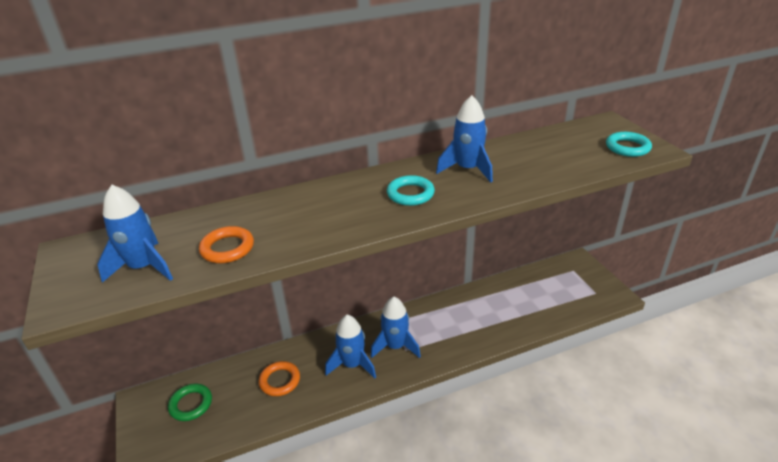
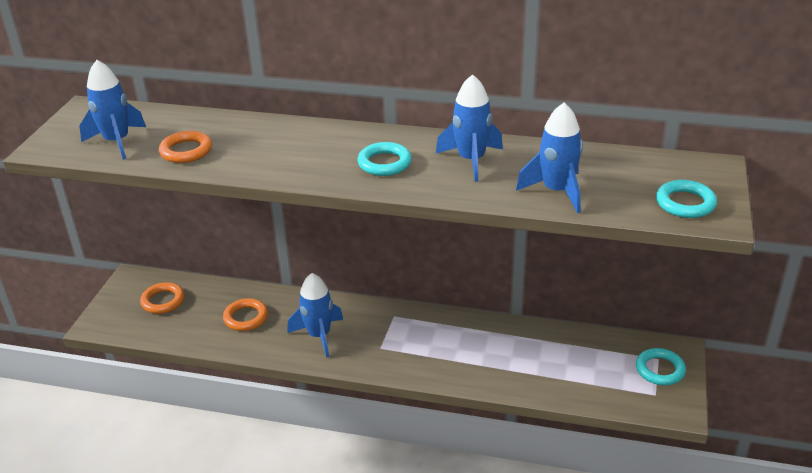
camera: 35 degrees right, 0 degrees up
(191, 404) = (163, 301): green ring -> orange ring
(395, 346) = (374, 339): blue rocket -> blue rocket (557, 191)
(581, 276) = (660, 370): none -> turquoise ring

